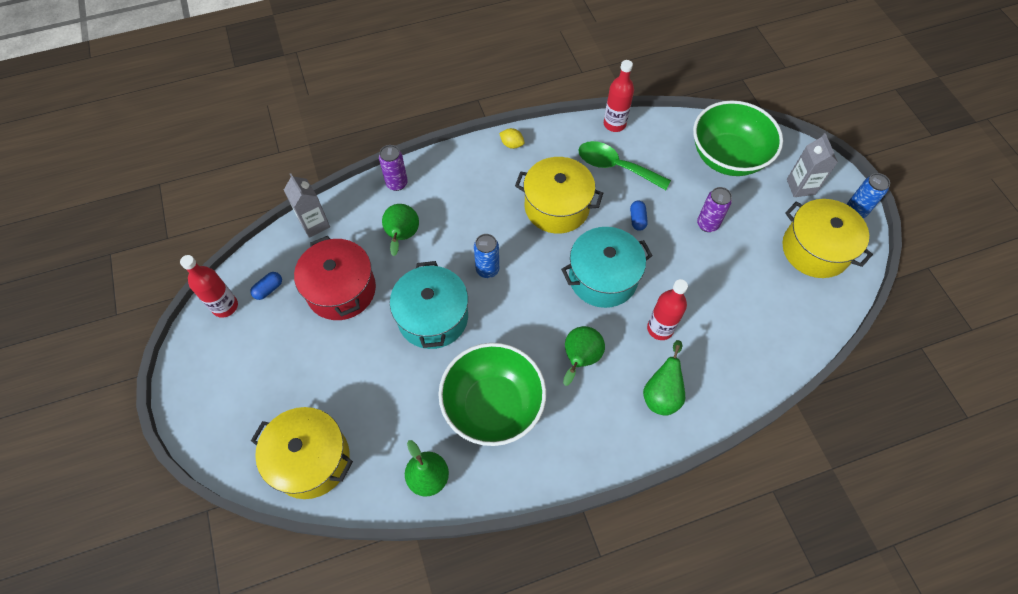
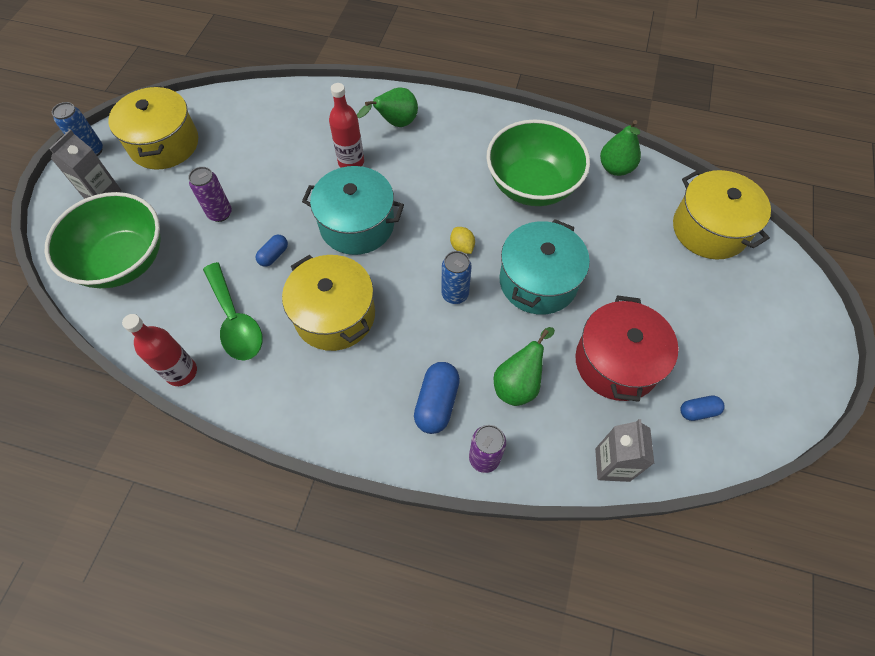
camera: 145 degrees left, 0 degrees up
(225, 306) = (755, 420): red bottle -> none
(447, 195) = (437, 403): none -> blue capsule
(512, 144) = (314, 423): yellow lemon -> yellow lemon (462, 247)
(580, 359) = (435, 177): green pear -> none

